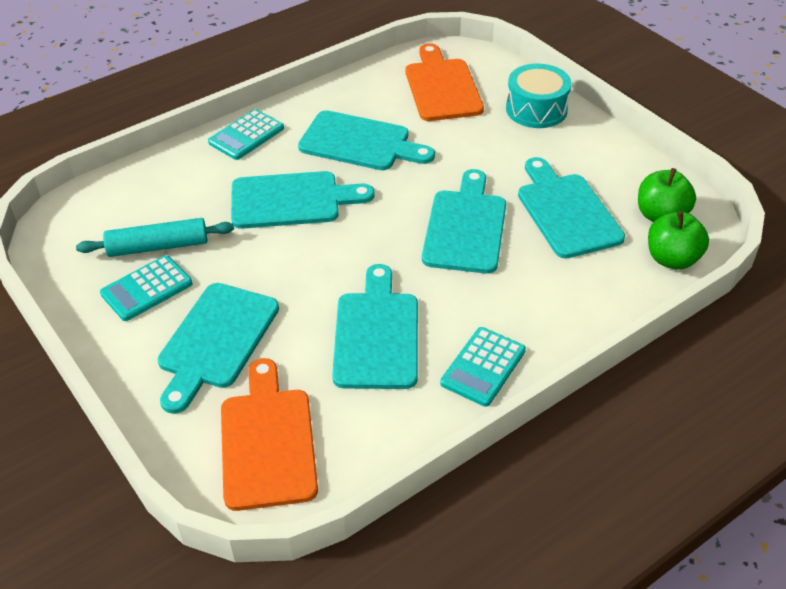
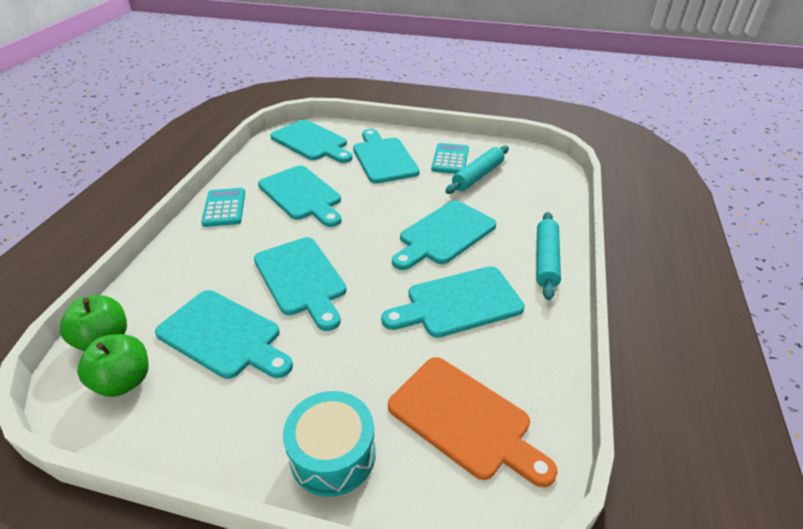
camera: 140 degrees right, 5 degrees down
(246, 135) = (546, 260): turquoise calculator -> turquoise rolling pin
(267, 441) = (311, 142): orange cutting board -> turquoise cutting board

